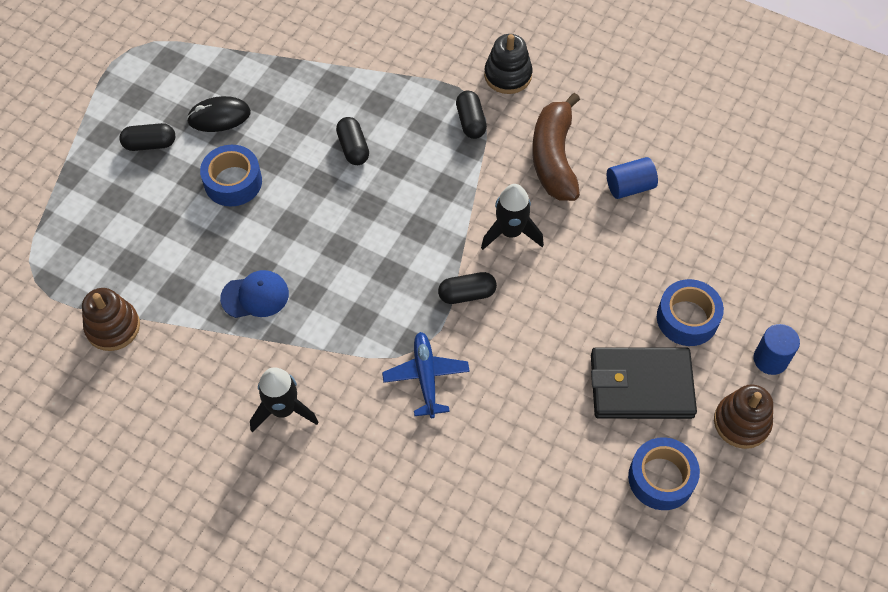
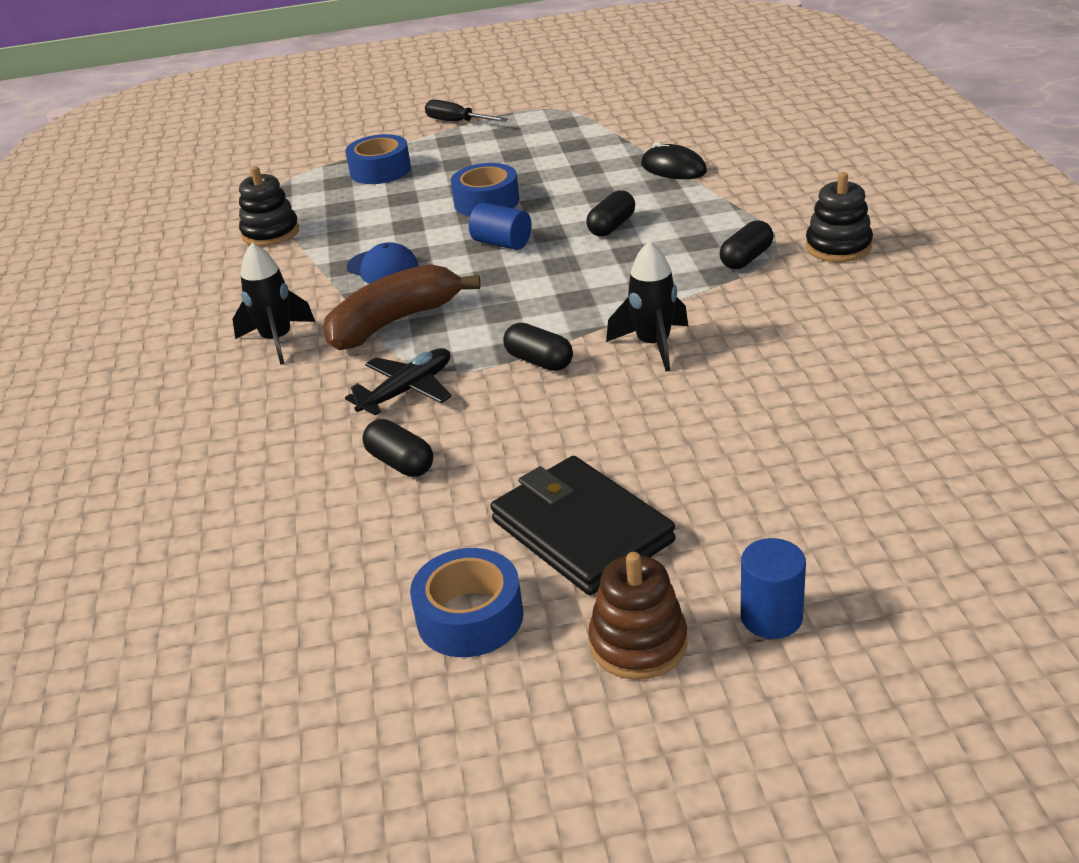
camera: 55 degrees right, 25 degrees down
(76, 110) = (457, 122): none -> black screwdriver
(113, 327) = (270, 233): brown stacking toy -> black stacking toy
(150, 144) = (470, 158): black capsule -> black capsule (400, 463)
(219, 116) = (543, 165): black mouse -> black mouse (673, 168)
(426, 377) = (407, 390): blue plane -> black plane
(554, 157) = (789, 320): brown banana -> brown banana (394, 322)
(629, 187) = (838, 380): blue cylinder -> blue cylinder (502, 243)
(687, 318) = (727, 515): blue tape -> blue tape (380, 170)

